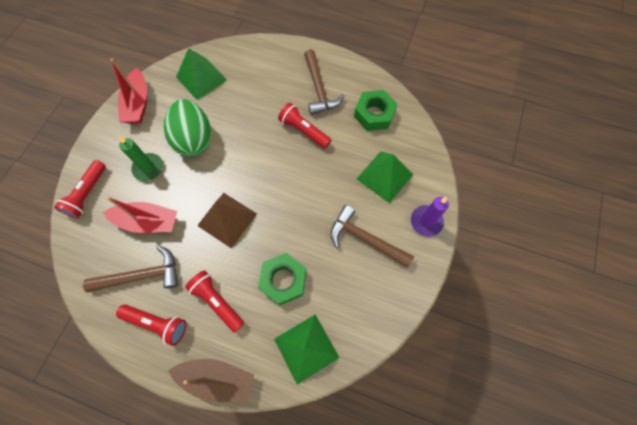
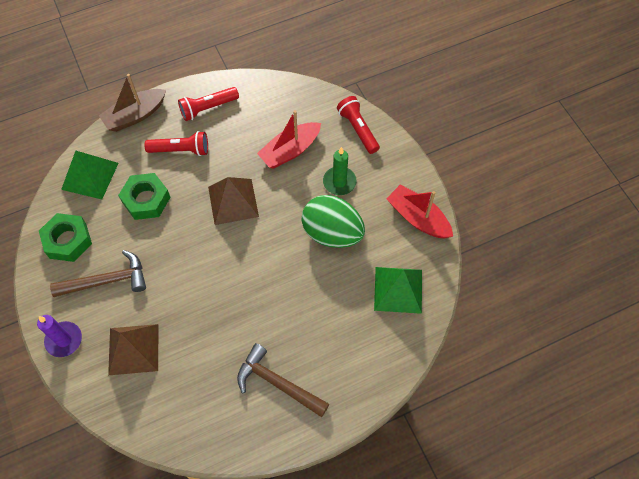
camera: 135 degrees right, 5 degrees down
(142, 275) = (251, 121): brown hammer -> none
(304, 131) = (248, 326): red flashlight -> none
(374, 114) = (197, 405): green nut -> green nut (68, 240)
(384, 176) = (133, 349): green pyramid -> brown pyramid

